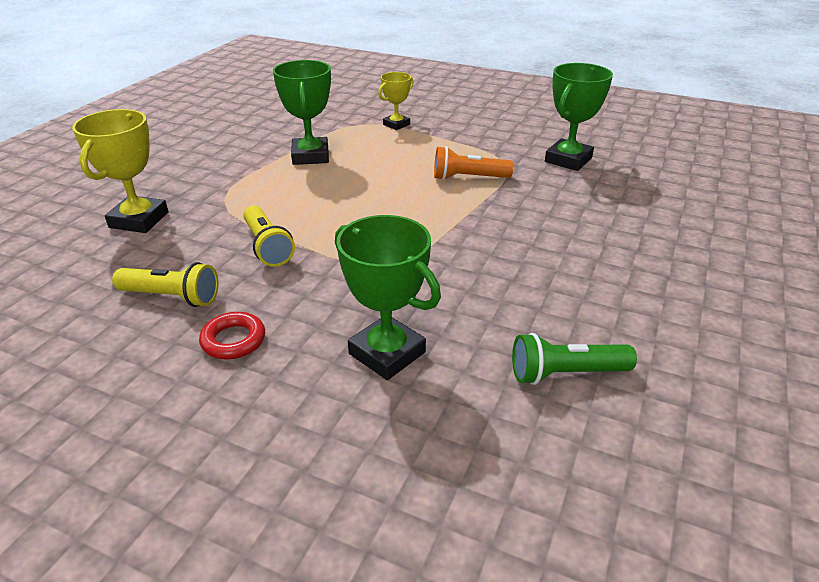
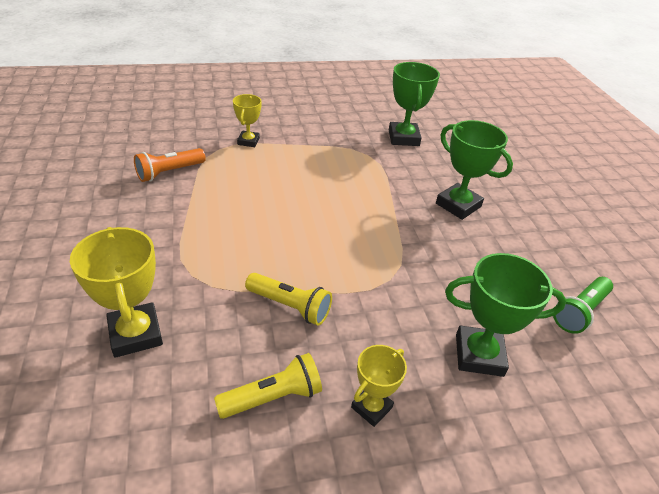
camera: 40 degrees left, 5 degrees up
(233, 340) = (371, 407): red ring -> yellow trophy
(310, 156) = (214, 198): green trophy -> green trophy (458, 205)
(468, 178) = (359, 177): orange flashlight -> orange flashlight (169, 172)

